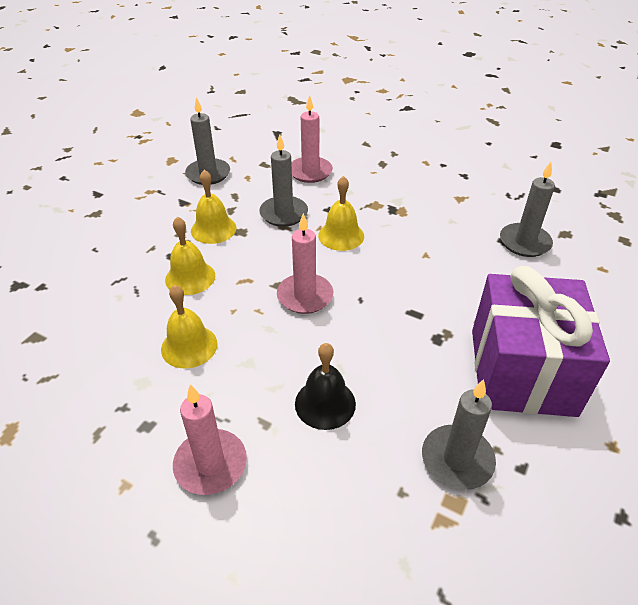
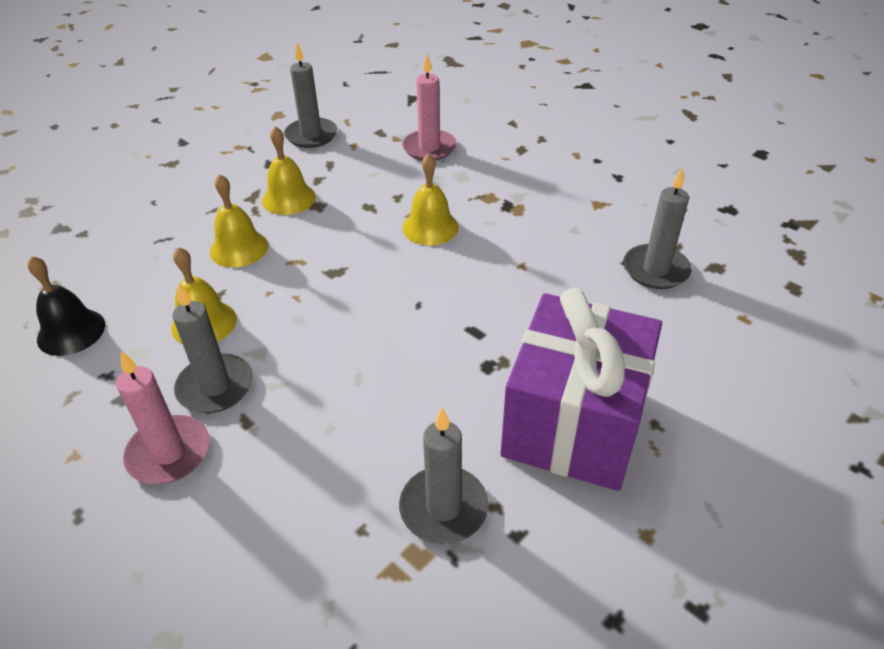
camera: 15 degrees right, 0 degrees up
(283, 213) = (375, 192): grey candle -> grey candle (215, 387)
(305, 296) = (356, 290): pink candle -> none
(325, 403) = (322, 413): black bell -> black bell (71, 331)

